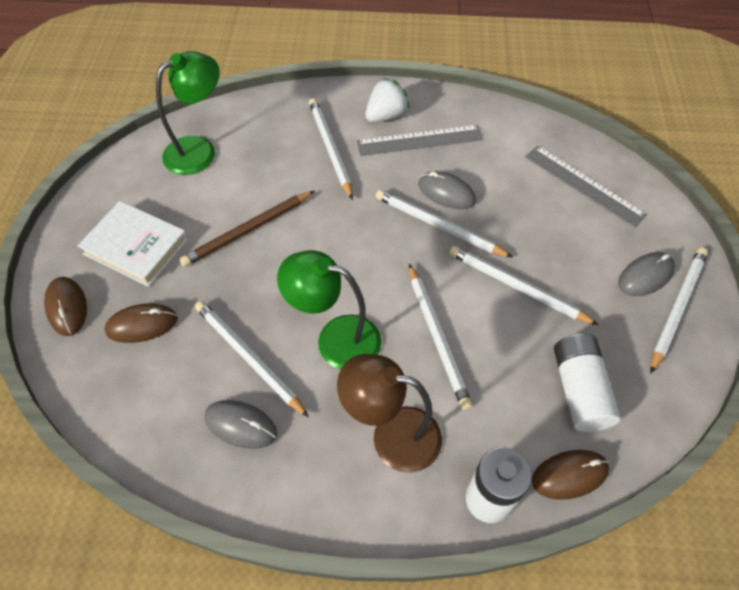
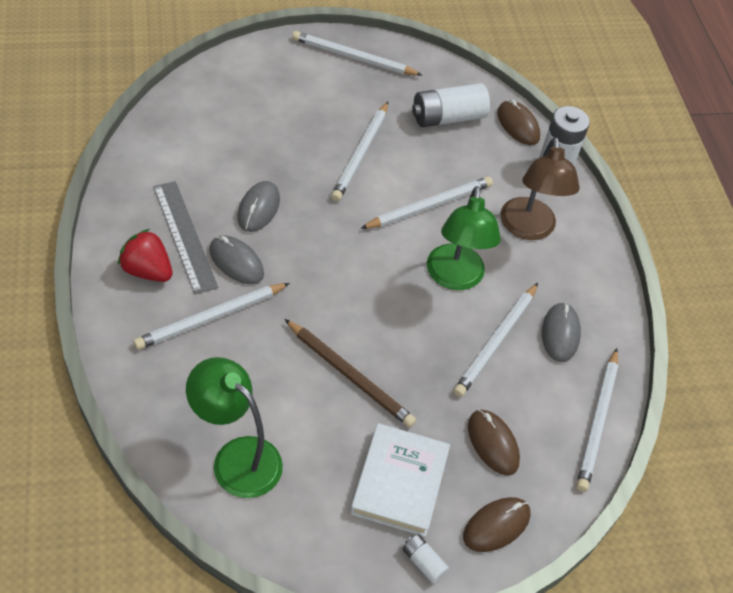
camera: 110 degrees left, 5 degrees down
(63, 249) = (423, 562): none -> white battery
(386, 116) = (147, 271): white strawberry -> red strawberry
(438, 226) = (304, 212): white pencil -> white pencil (597, 422)
(583, 185) = (227, 106): grey ruler -> none
(645, 276) = (326, 73): grey mouse -> grey mouse (236, 262)

